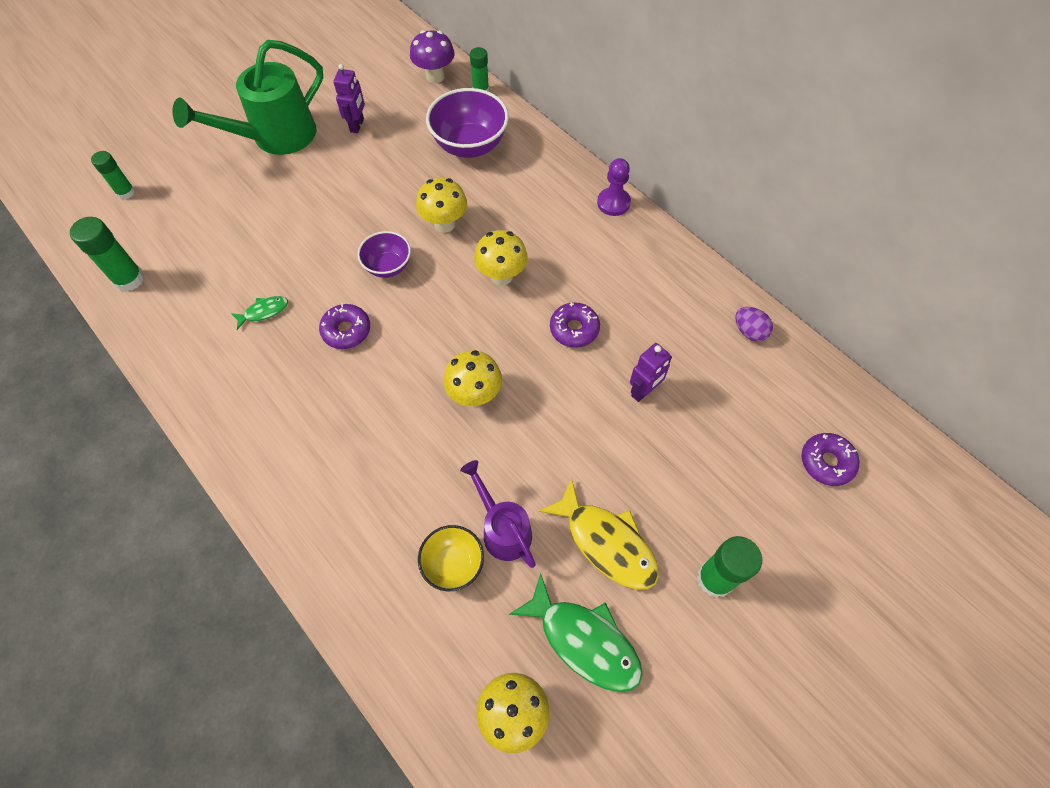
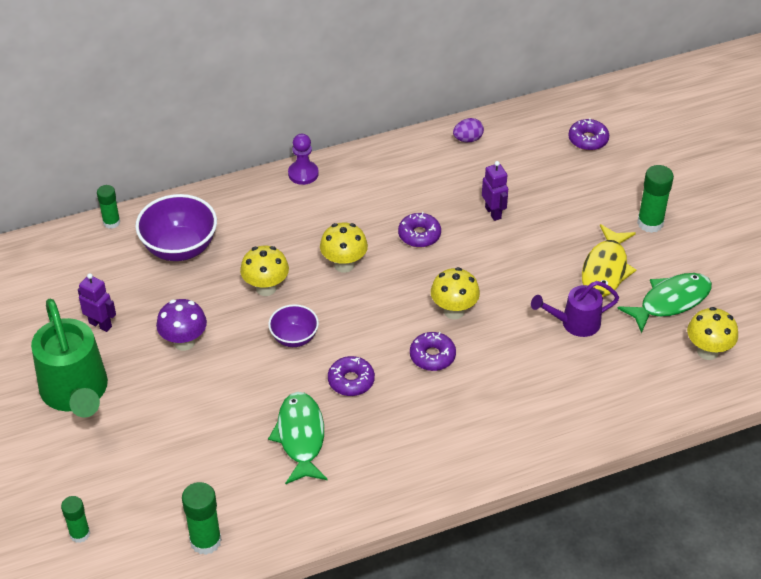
camera: 70 degrees left, 15 degrees down
(264, 312) = (301, 437): green fish -> green fish, size x2.00
(402, 393) = (432, 356): none -> purple donut
(435, 76) = (69, 251): purple mushroom -> purple mushroom (184, 342)
(453, 564) = (592, 358): yellow bowl -> none
(606, 542) = (605, 269): yellow fish -> yellow fish turned 135 degrees clockwise

